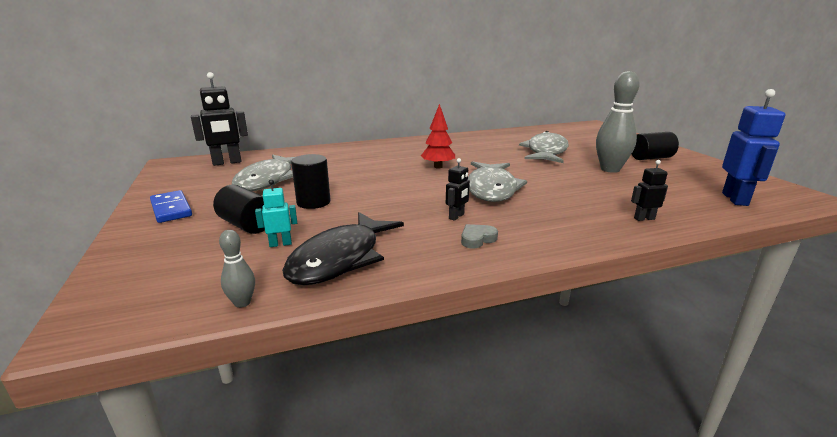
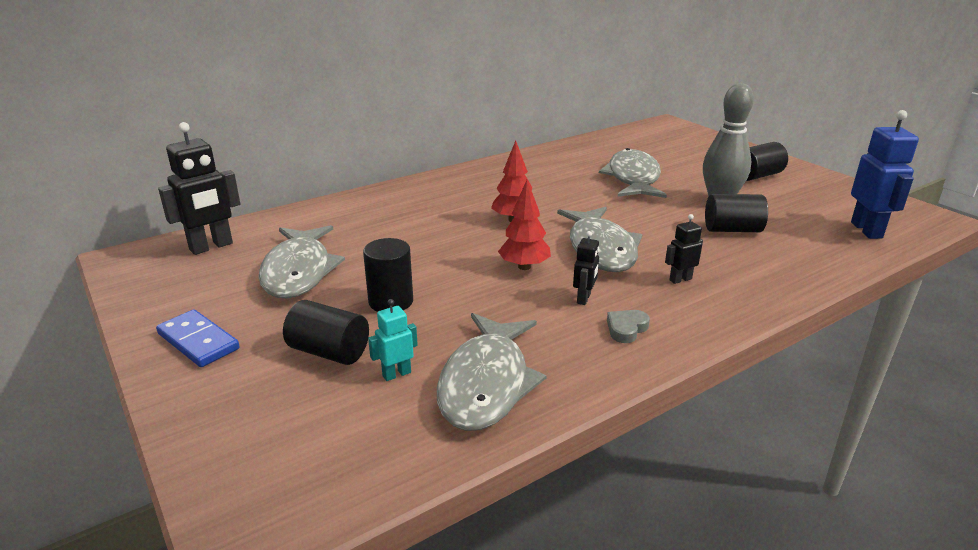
camera: 15 degrees left, 5 degrees up
(242, 303) = (414, 465): grey bowling pin -> none
(340, 258) = (486, 383): black fish -> grey fish
(425, 193) = (524, 267): none -> red tree
(609, 187) = (732, 229): none -> black cylinder
(644, 218) = (787, 271): black robot -> black robot (680, 279)

